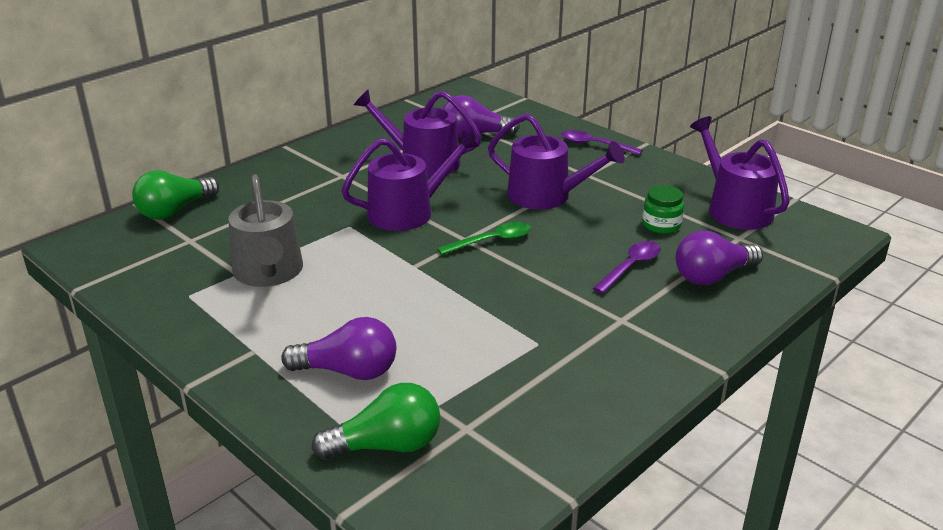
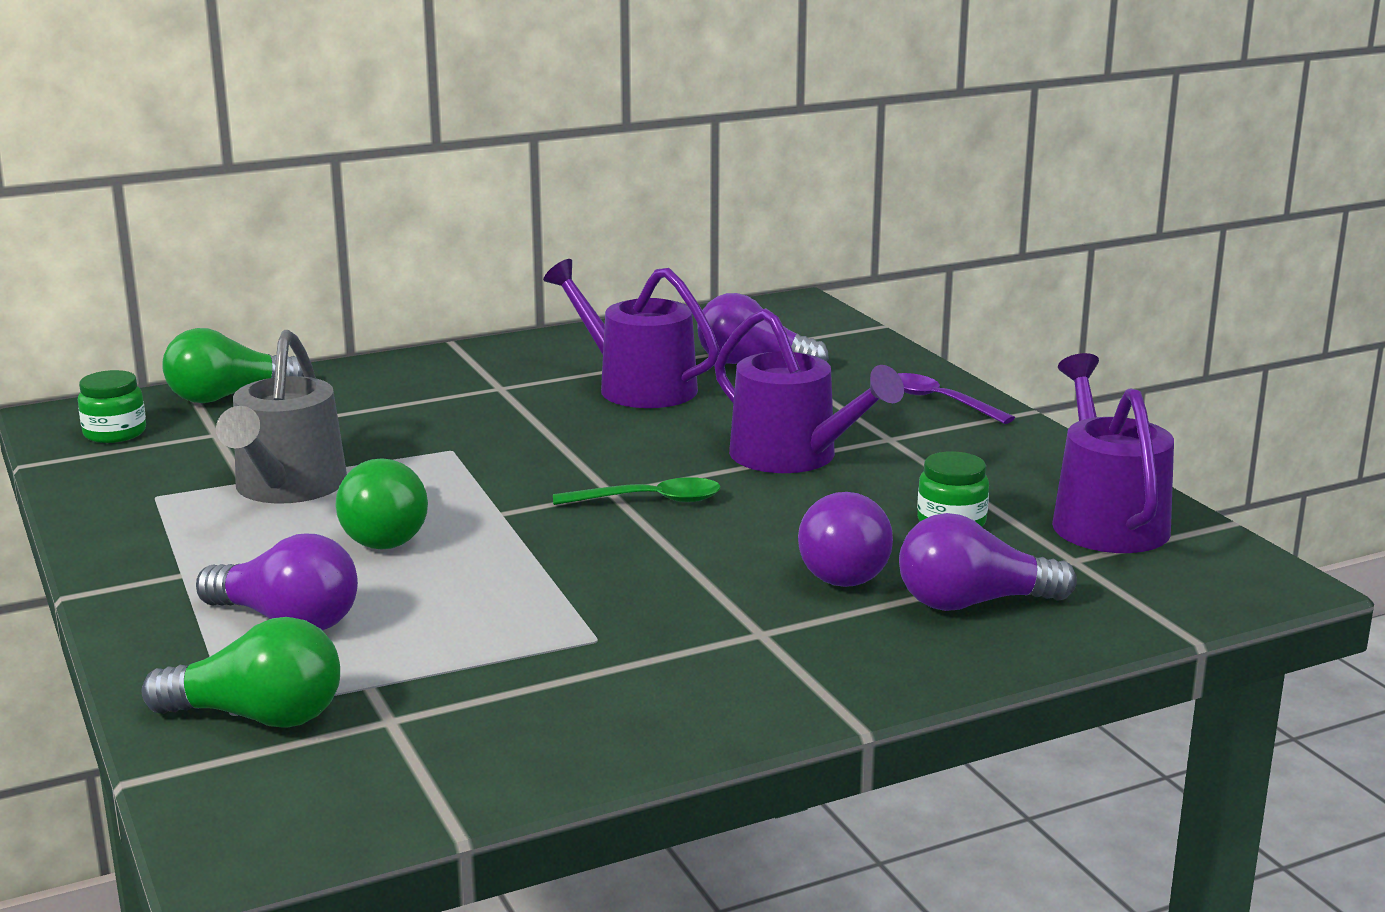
camera: 20 degrees right, 10 degrees down
(121, 252) = (115, 433): none -> green jar
(359, 294) = (389, 533): none -> green light bulb
(408, 212) = (555, 445): purple watering can -> none
(630, 267) = (843, 568): purple spoon -> purple light bulb

